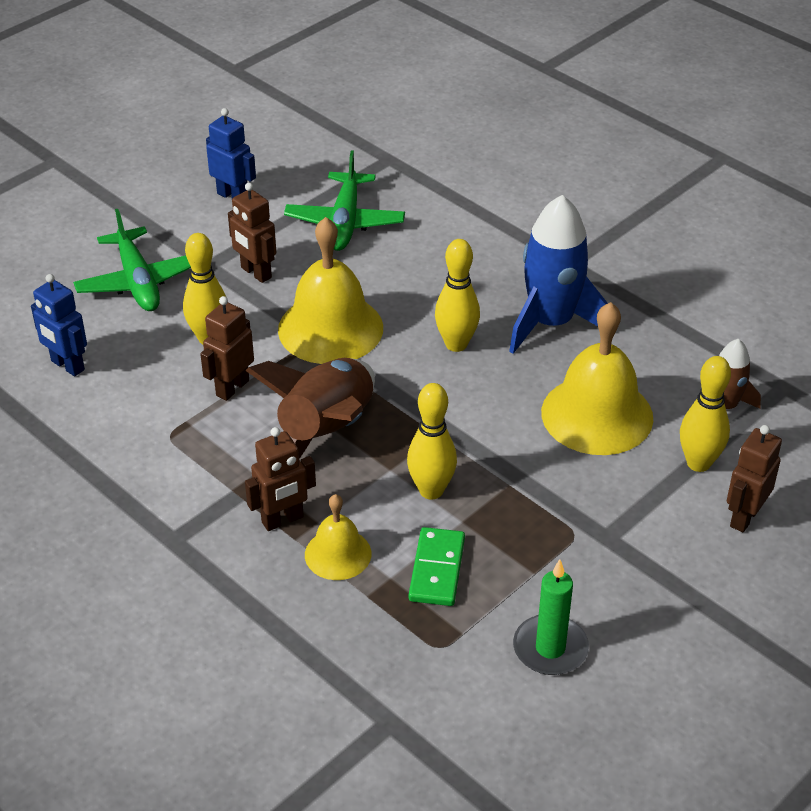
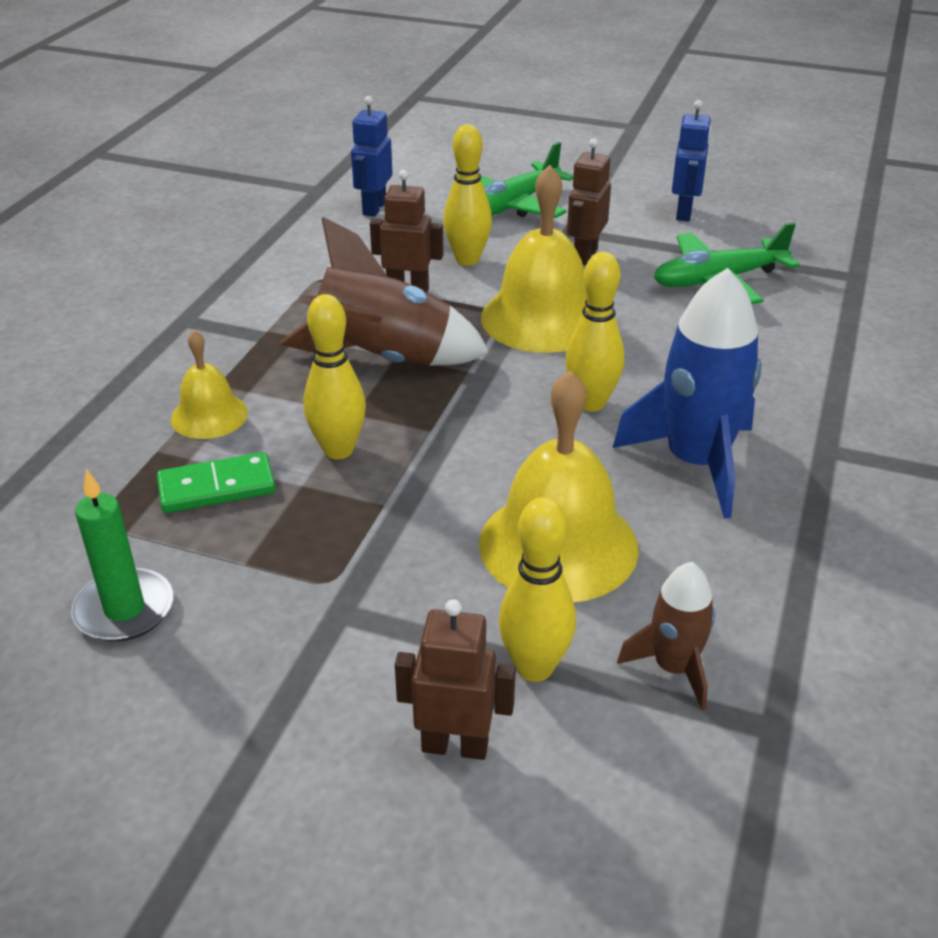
camera: 65 degrees right, 5 degrees down
(283, 520) = (240, 370): brown robot -> none

